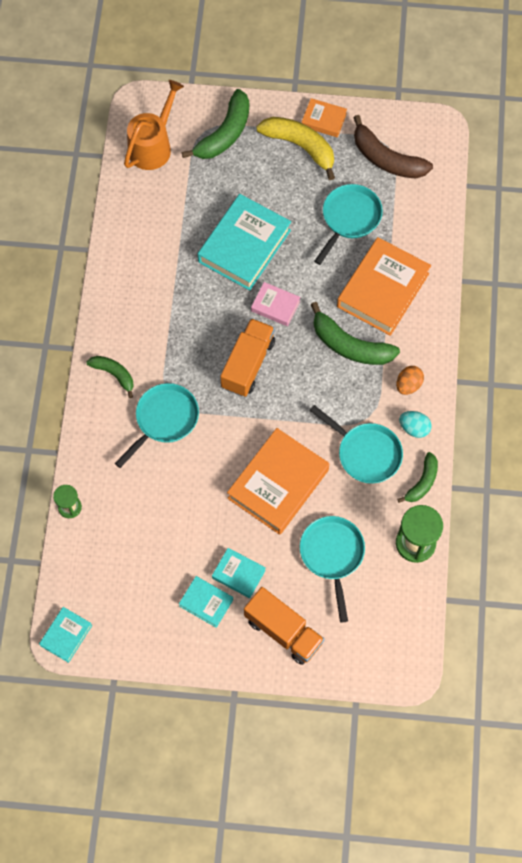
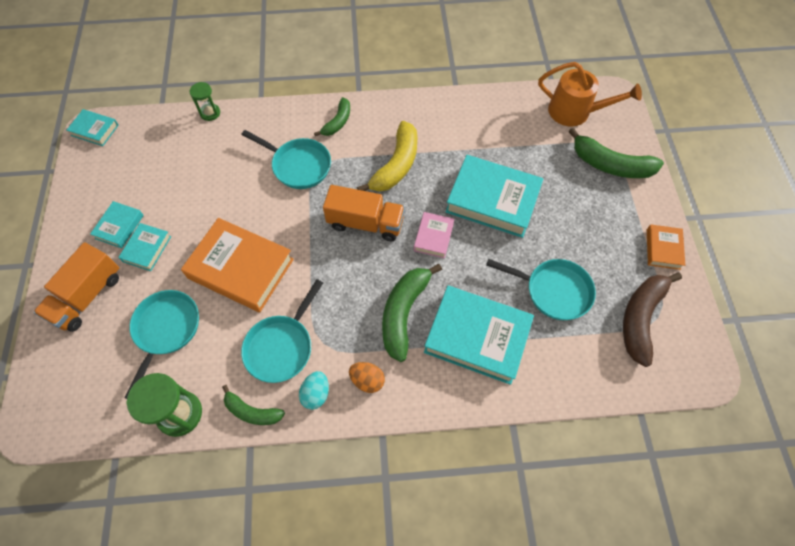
camera: 80 degrees right, 5 degrees down
(300, 147) = (622, 232): yellow banana -> yellow banana (396, 165)
(332, 555) = (166, 330): turquoise pan -> turquoise pan turned 60 degrees counterclockwise
(382, 290) = (477, 337): orange book -> turquoise book

